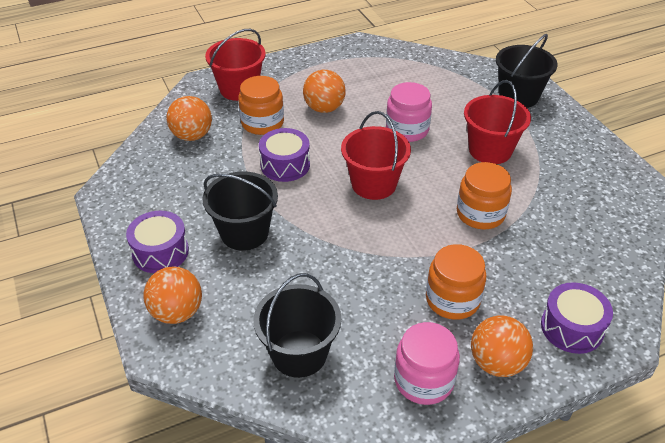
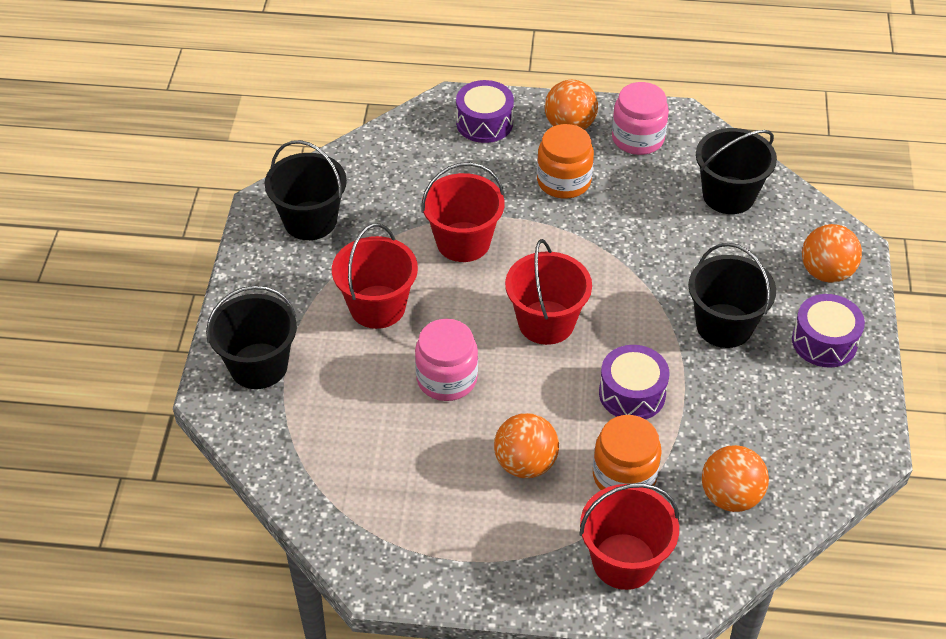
camera: 150 degrees left, 5 degrees up
(480, 214) = (463, 242): orange jar -> red bucket
(597, 183) = (310, 221): none -> black bucket

